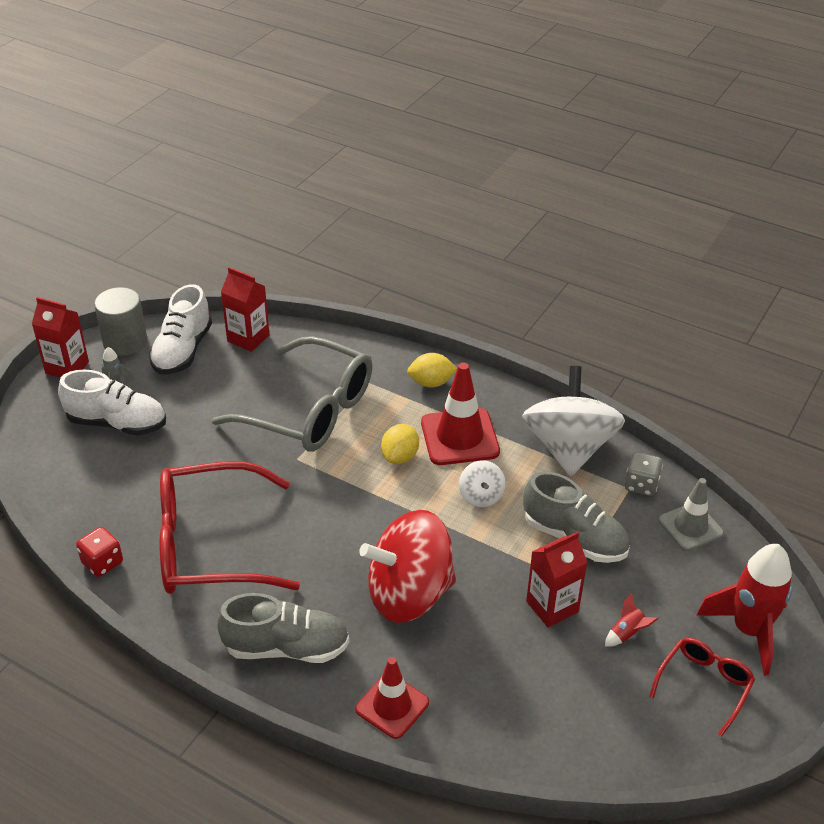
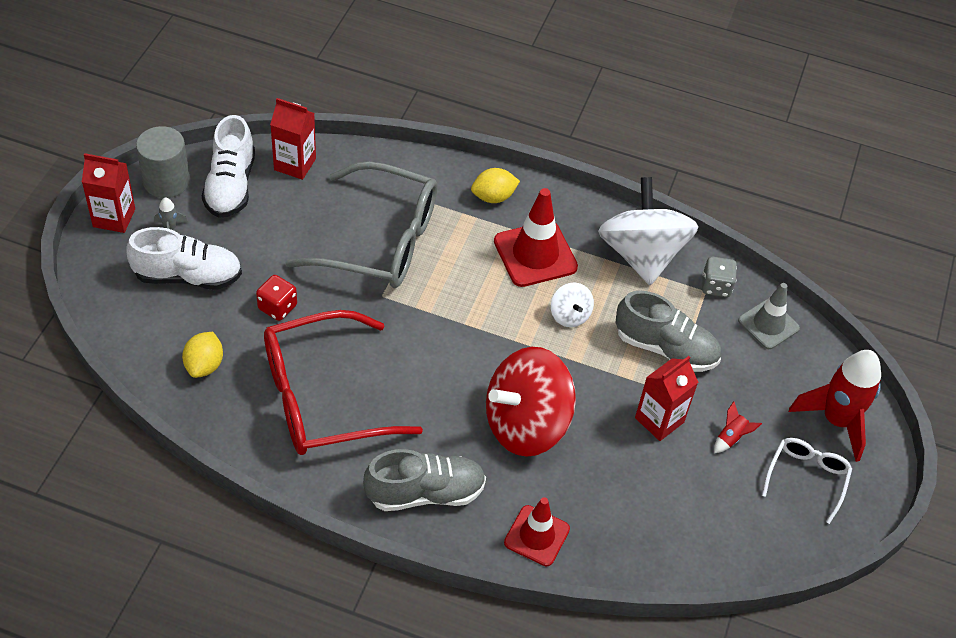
camera: 15 degrees left, 10 degrees up
(102, 563) = (221, 430): red dice -> red dice (277, 307)
(400, 456) = (482, 282): yellow lemon -> yellow lemon (204, 365)
(704, 685) = (806, 478): red glasses -> white glasses

